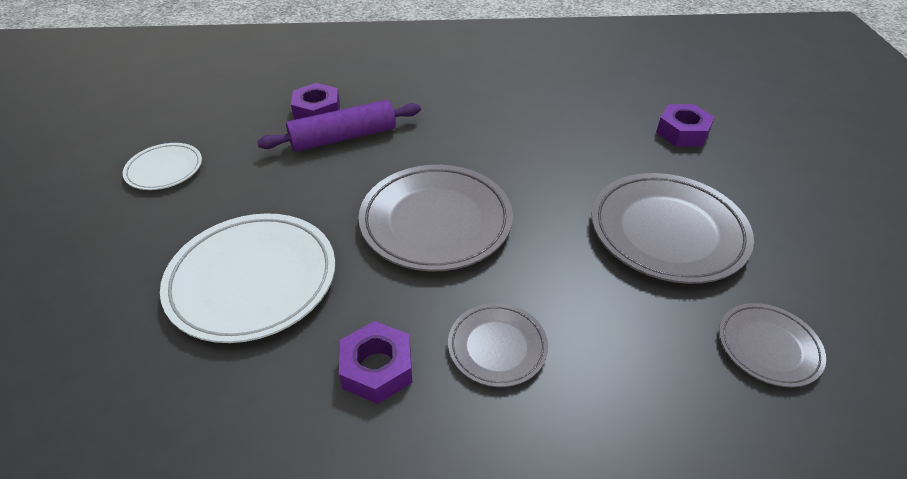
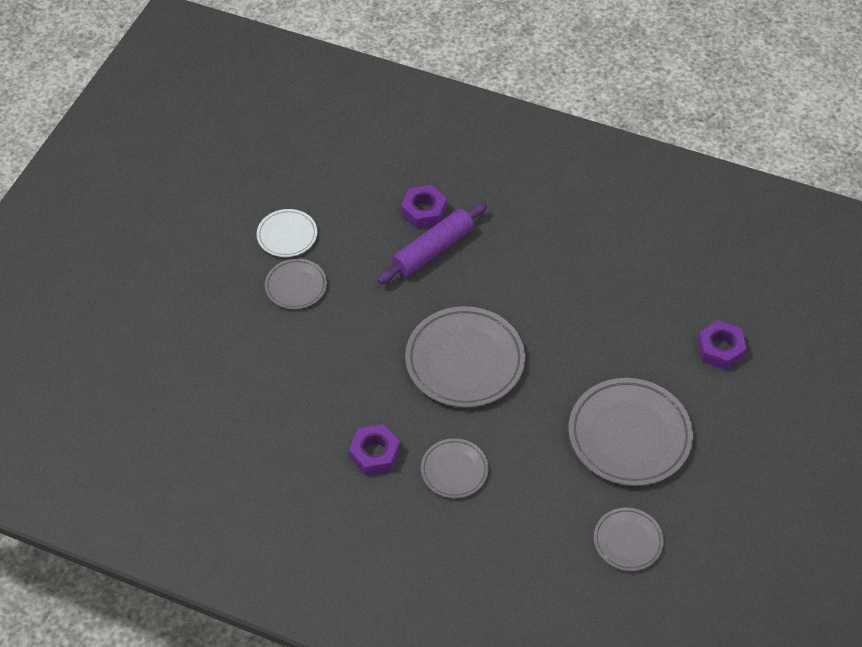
camera: 25 degrees right, 10 degrees up
(191, 213) = (296, 286): none -> grey plate
(253, 280) = (321, 361): white plate -> none
(343, 137) = (433, 250): purple rolling pin -> purple rolling pin turned 45 degrees counterclockwise

